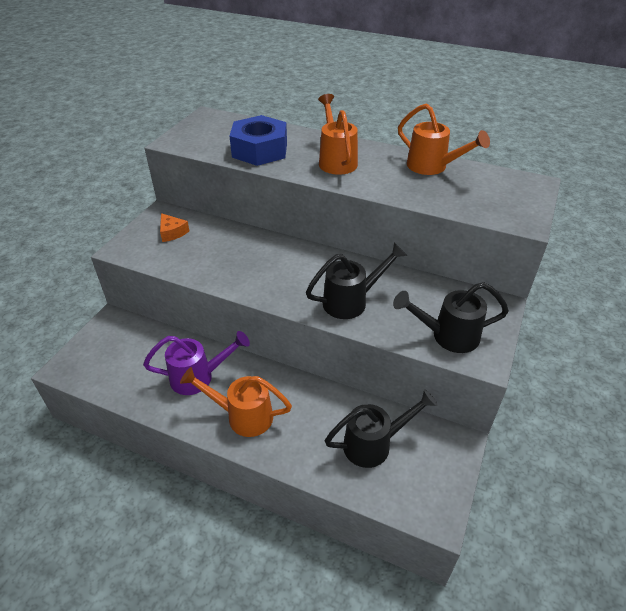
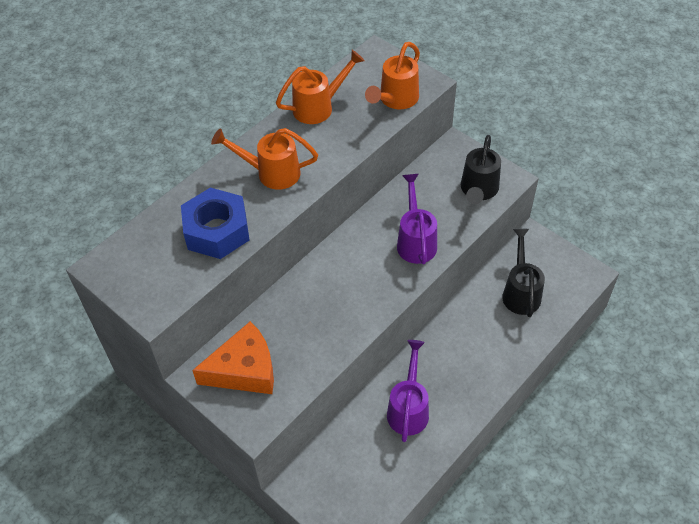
camera: 70 degrees left, 10 degrees up
(172, 232) = (244, 370): orange cheese -> orange cheese, size x2.00
(242, 416) = (466, 380): orange watering can -> orange watering can (395, 100)
(351, 301) = (415, 240): black watering can -> purple watering can

